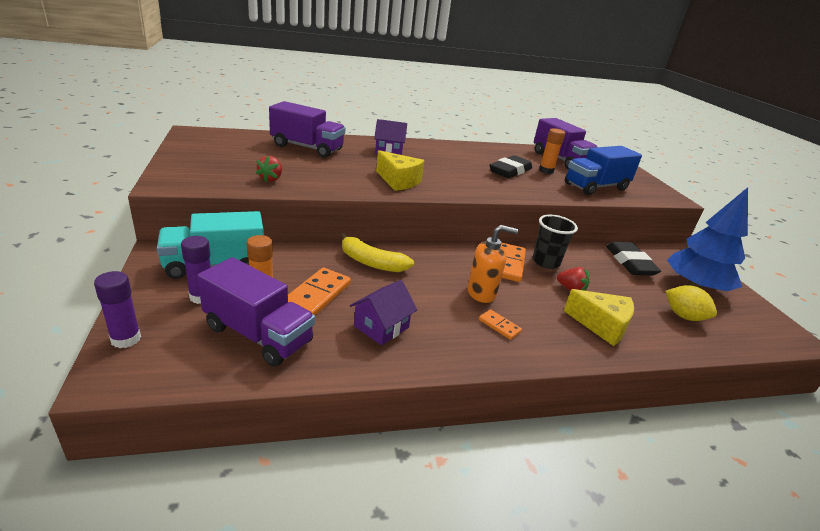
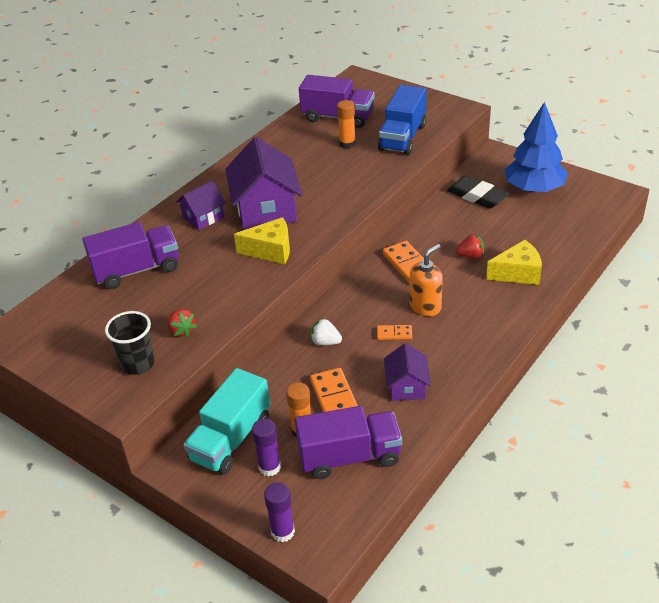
camera: 35 degrees left, 10 degrees up
(372, 262) = (325, 342): yellow banana -> white strawberry
(433, 166) = (266, 209): none -> purple house
(499, 326) = (467, 324): orange domino -> orange domino (394, 333)
(510, 171) = (325, 167): black eraser -> none
(546, 262) = (428, 241): black cup -> black cup (138, 364)
(683, 316) = (551, 224): yellow lemon -> none

